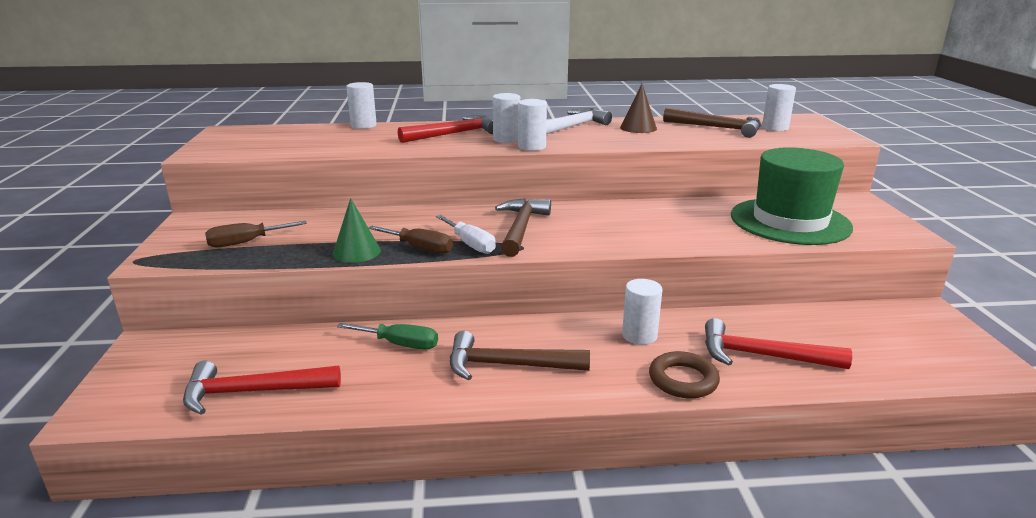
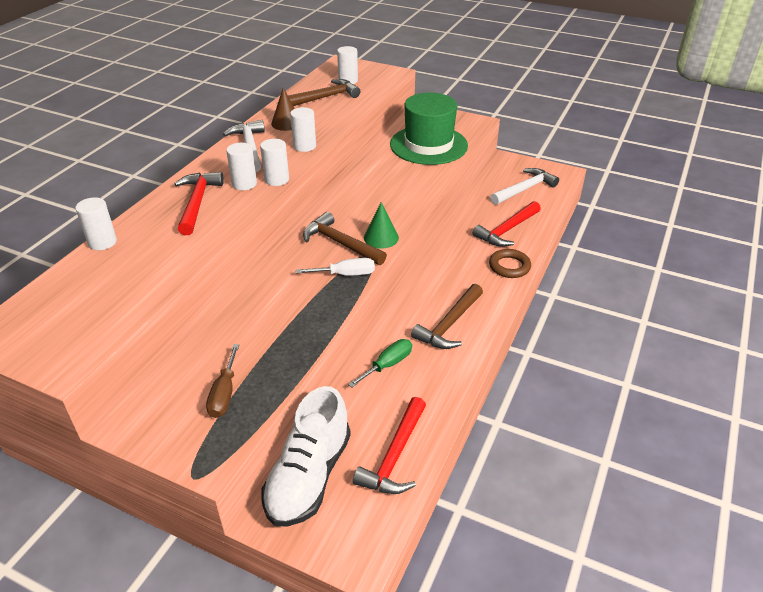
camera: 60 degrees left, 15 degrees up
(205, 349) = (308, 476): none -> white shoe
(356, 252) = (307, 333): green cone -> green cone (381, 238)
(420, 248) = (330, 300): brown screwdriver -> none
(639, 335) = (456, 261): white cylinder -> white cylinder (304, 146)
(886, 344) = (524, 189): none -> white hammer

